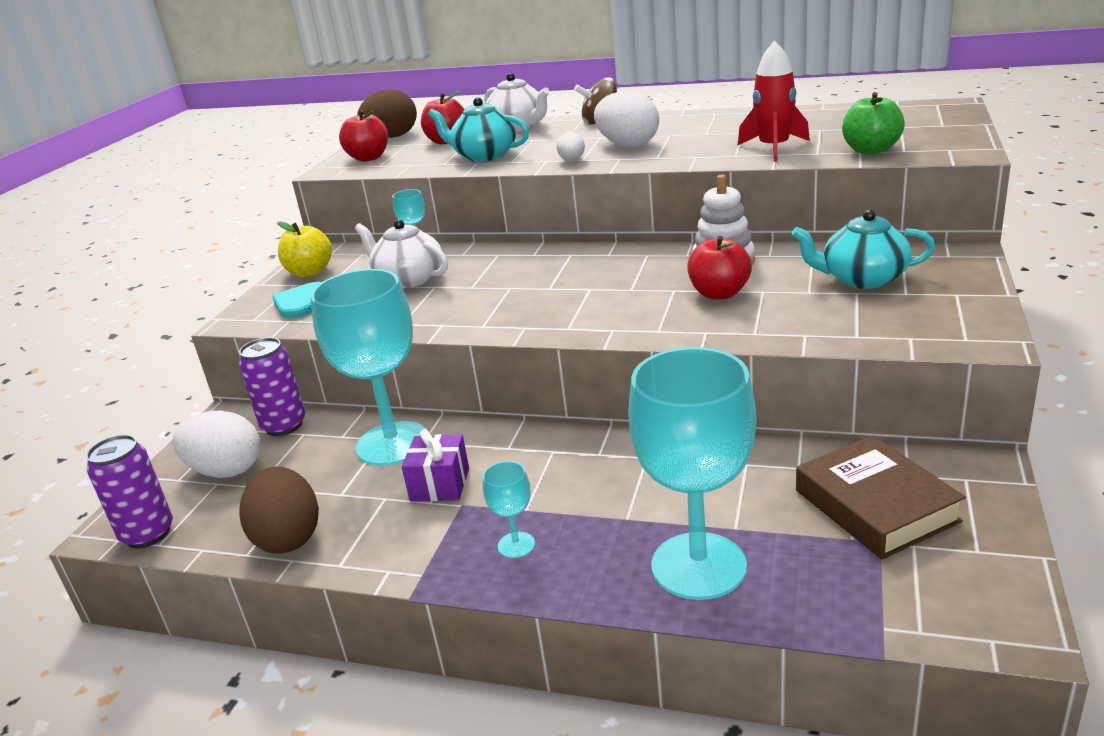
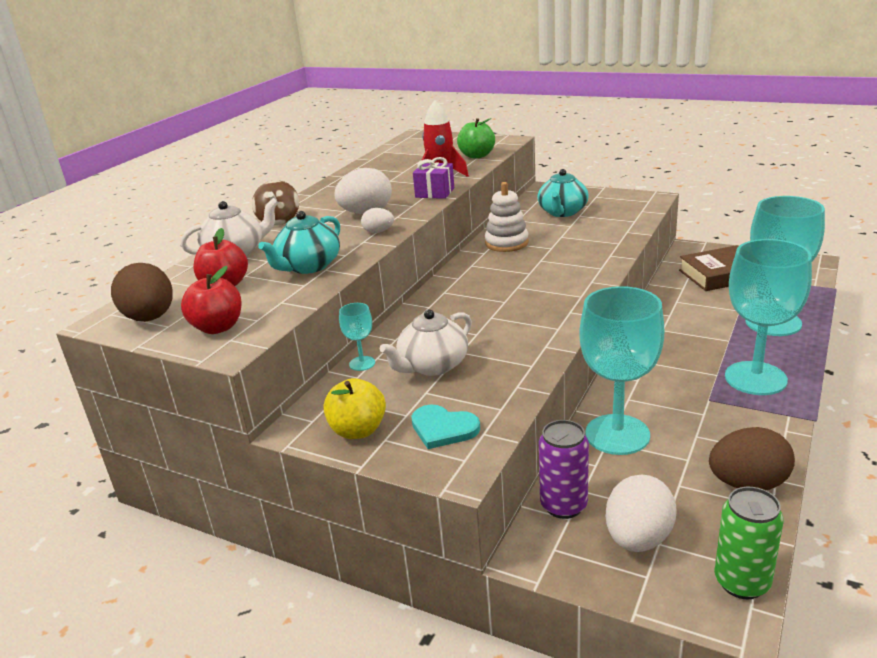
camera: 80 degrees left, 0 degrees up
(148, 534) = (742, 582): purple can -> green can
(440, 484) = (682, 409): purple gift -> purple gift (435, 192)
(516, 545) = (755, 378): turquoise goblet -> turquoise goblet, size x2.35
(719, 293) = (557, 247): red apple -> none

